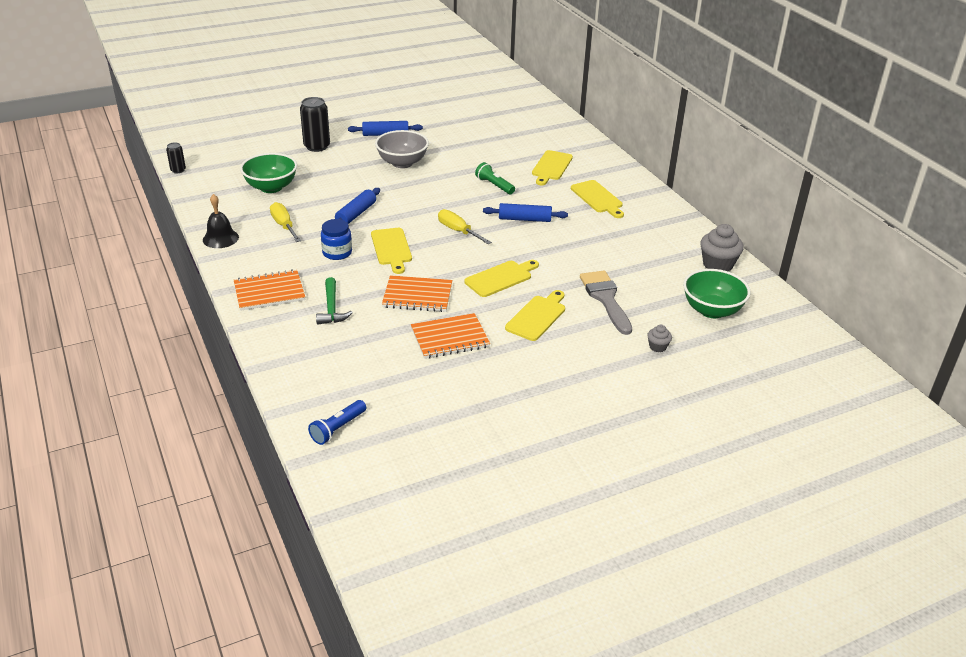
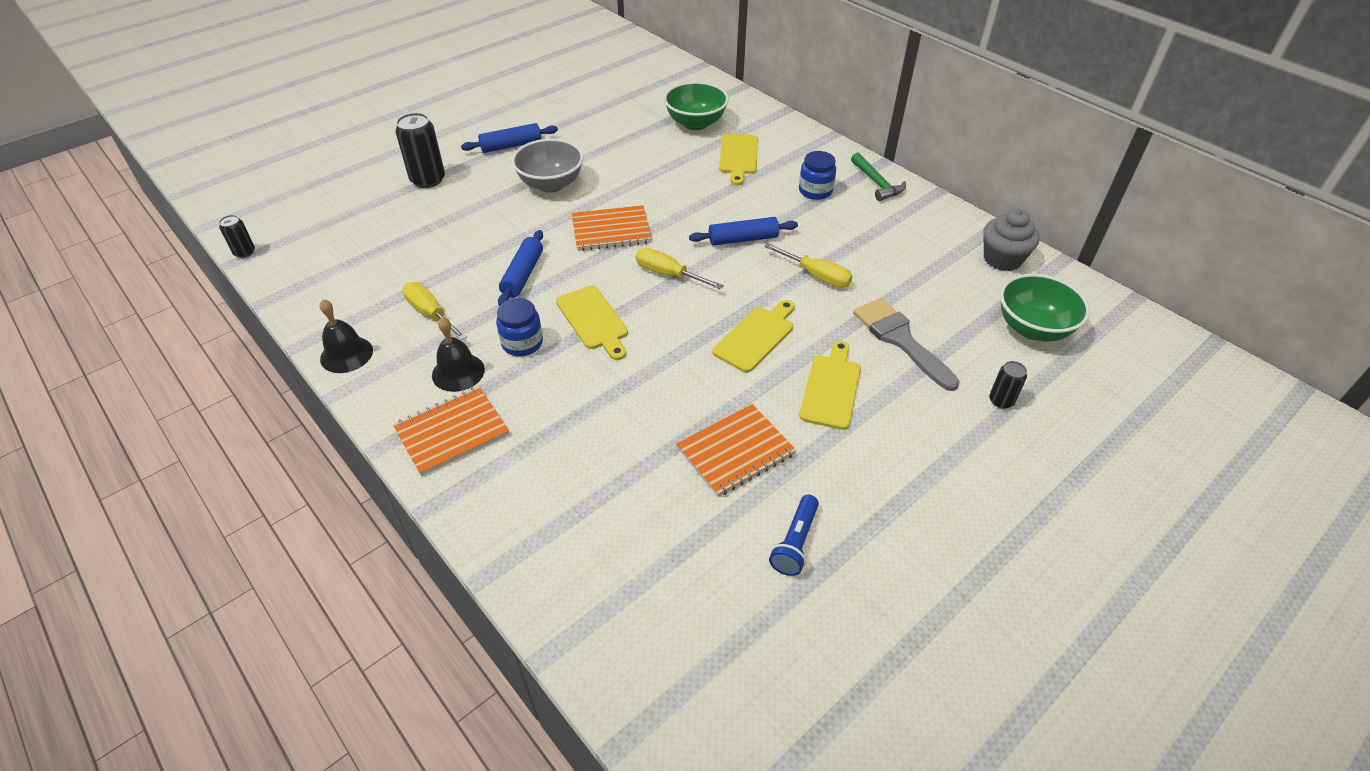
camera: 15 degrees left, 10 degrees up
(271, 187) = (389, 255): green bowl -> green bowl (695, 123)
(287, 261) = (458, 372): none -> black bell
(332, 308) = (552, 440): green hammer -> green hammer (877, 183)
(338, 429) = (650, 661): blue flashlight -> blue flashlight (795, 543)
(417, 296) = (661, 390): orange notebook -> orange notebook (611, 230)
(494, 185) = (682, 196): green flashlight -> none
(566, 250) = (816, 275): none -> yellow screwdriver
(598, 198) = (815, 191): yellow cutting board -> blue jar
(657, 347) = (1001, 401): grey cupcake -> black can

